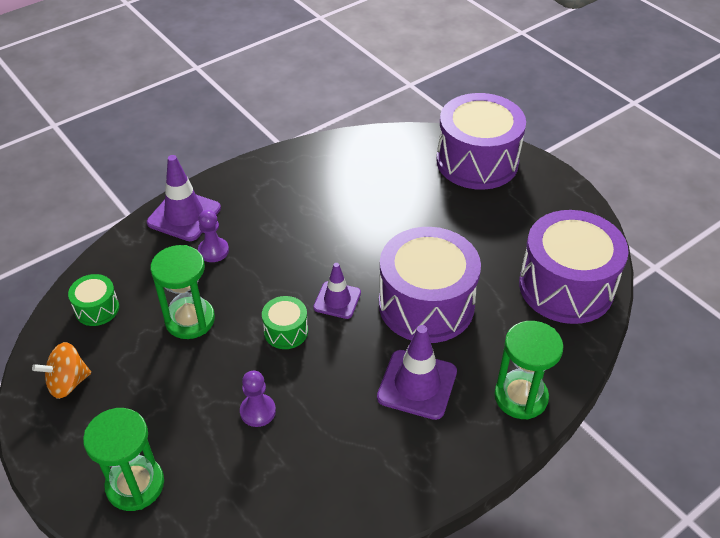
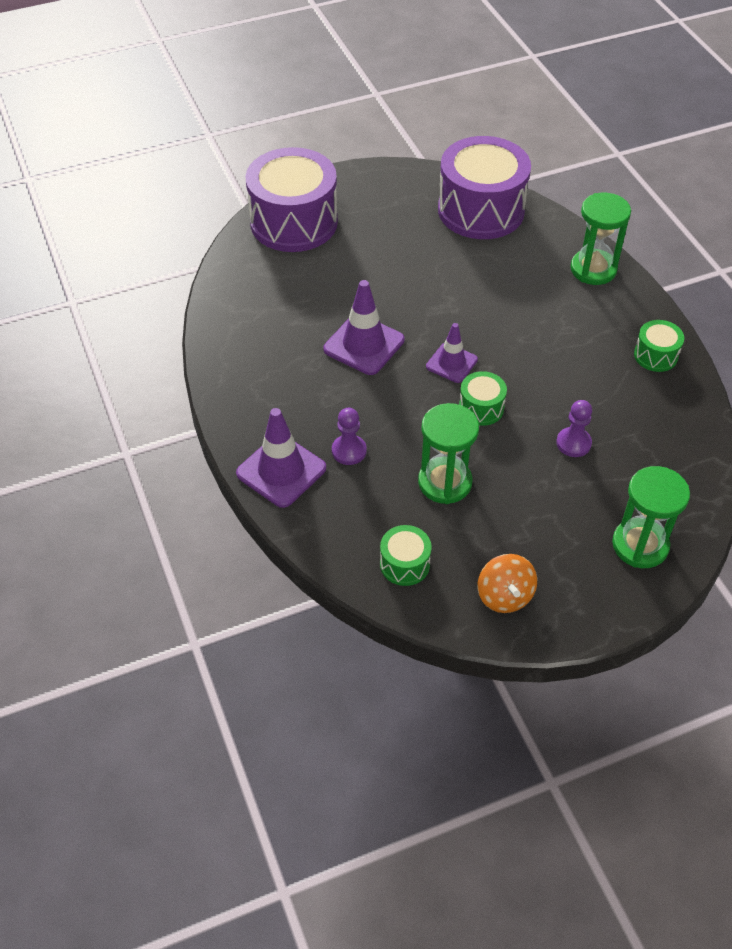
camera: 75 degrees left, 5 degrees up
(406, 473) = (655, 355): none -> green drum
(417, 384) = (566, 329): purple traffic cone -> purple traffic cone (364, 345)
(426, 305) = (476, 302): purple drum -> none

